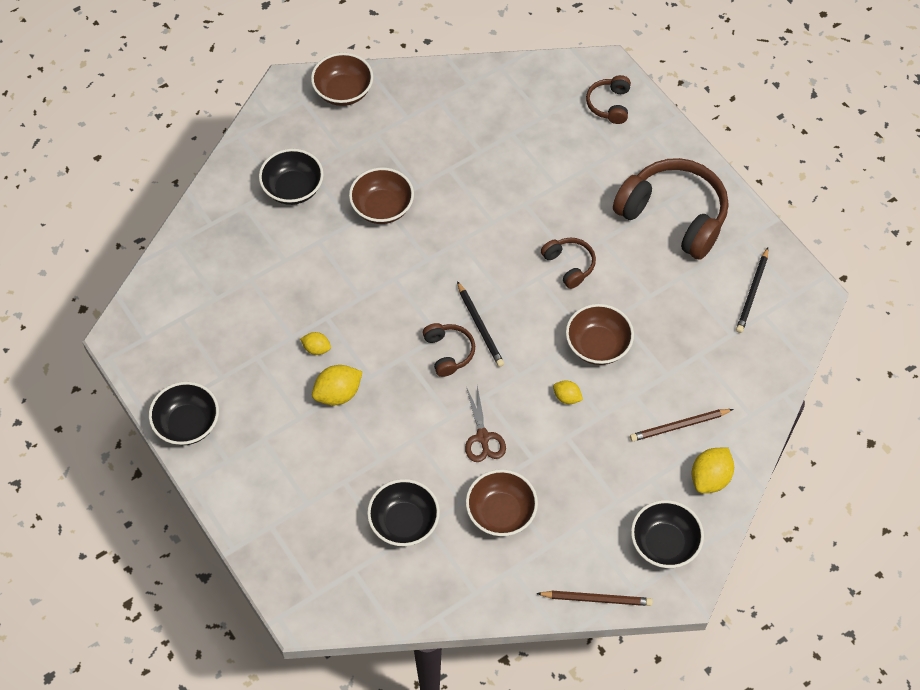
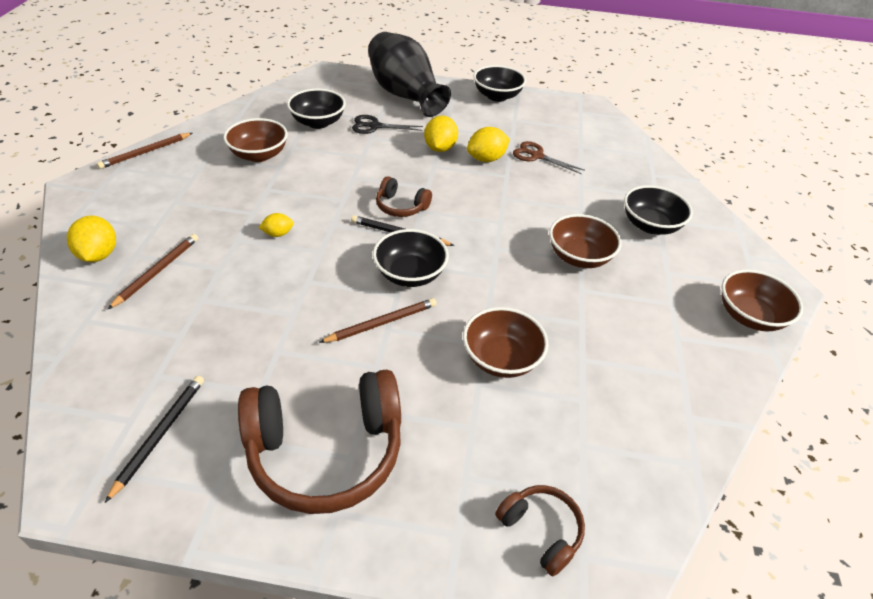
camera: 130 degrees right, 15 degrees down
(273, 501) = (405, 95): none -> black vase
(316, 349) = (486, 159): yellow lemon -> yellow lemon, size x1.70
(359, 473) = (374, 126): none -> black scissors
(482, 437) = (317, 180): brown scissors -> brown scissors (537, 156)
(569, 265) = (382, 323): brown headphones -> brown pencil
(597, 345) = (288, 281): brown bowl -> brown bowl (501, 358)
(664, 544) = (113, 200): black bowl -> black bowl (410, 274)
(752, 292) = (160, 434): black pencil -> black pencil turned 45 degrees clockwise

